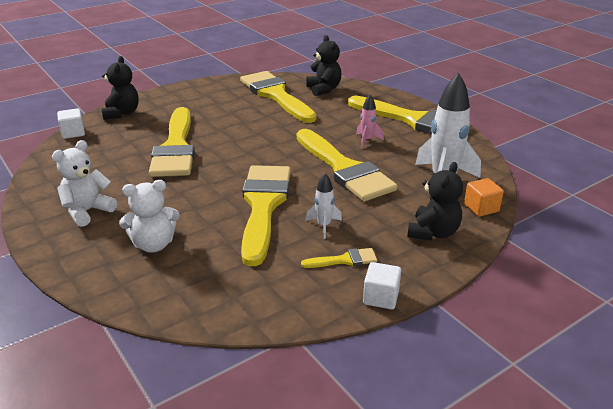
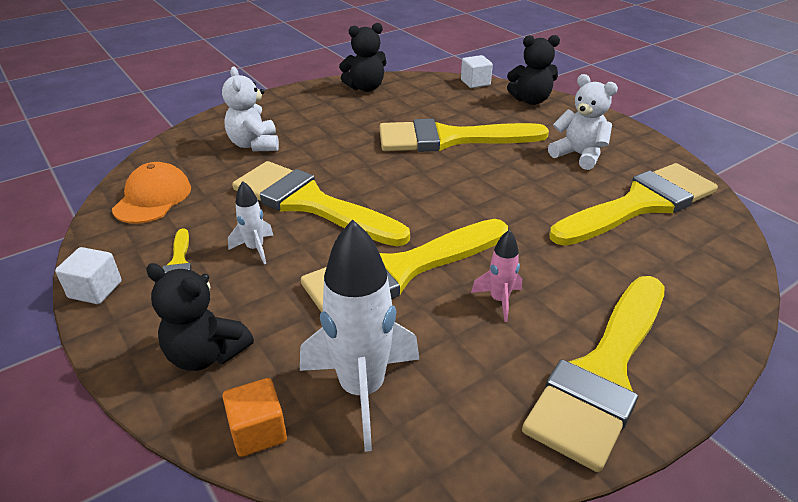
camera: 90 degrees right, 5 degrees up
(87, 211) = (320, 108): white teddy bear -> white teddy bear (579, 155)
(245, 294) = (153, 198): none -> orange cap
(263, 206) = (310, 203): yellow brush -> yellow brush turned 150 degrees counterclockwise
(324, 89) = (694, 255): black teddy bear -> black teddy bear (365, 88)

